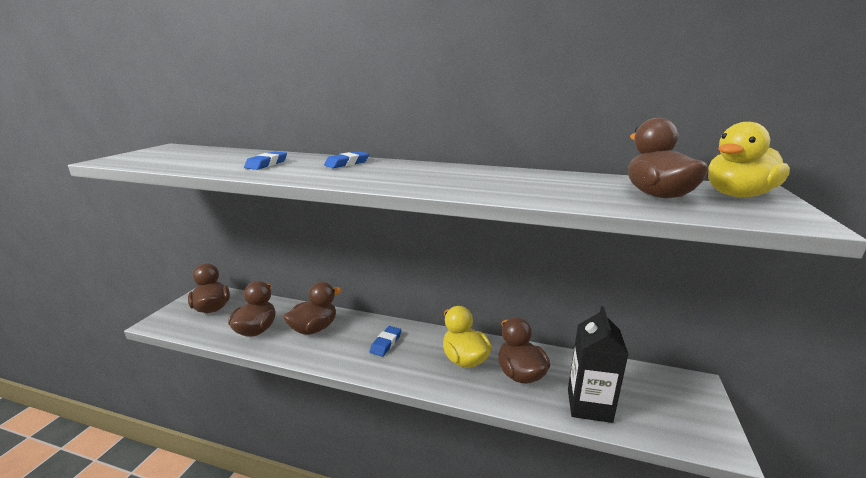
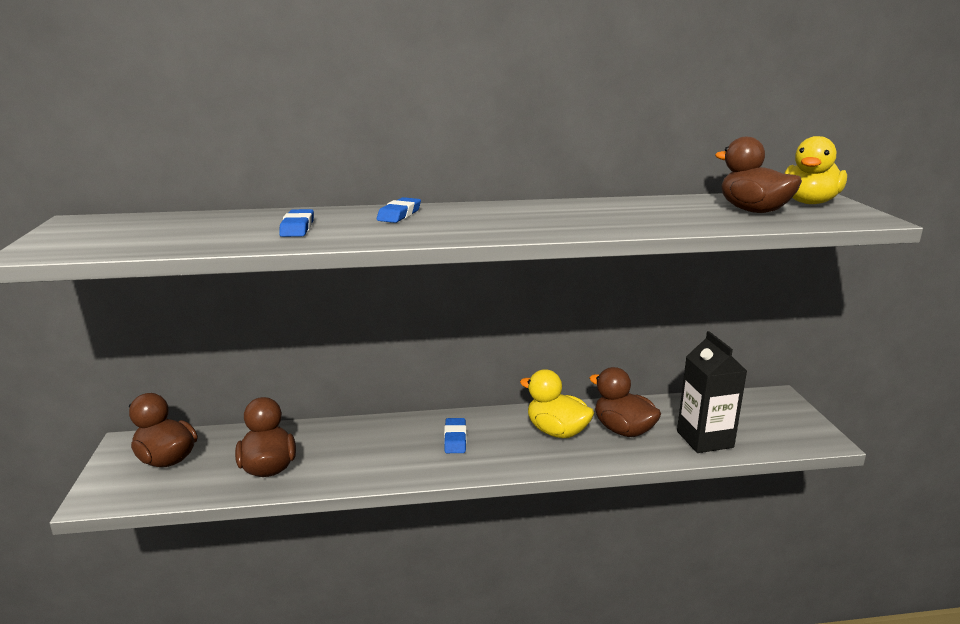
camera: 25 degrees left, 0 degrees up
(314, 329) = (348, 446): brown duck -> none

